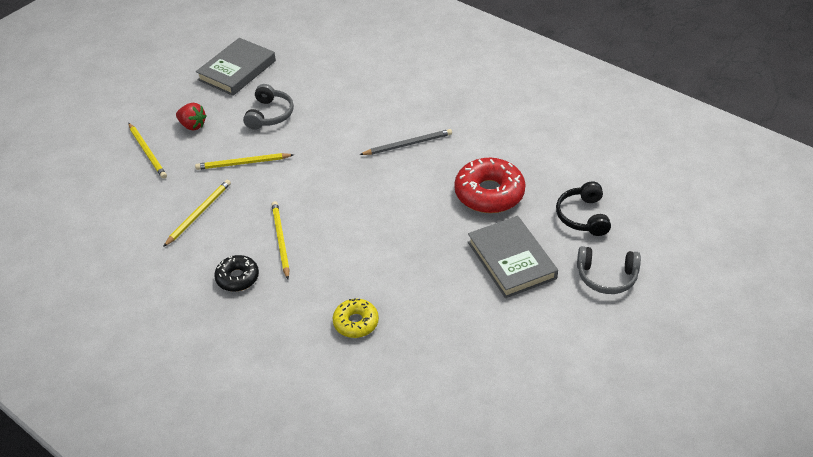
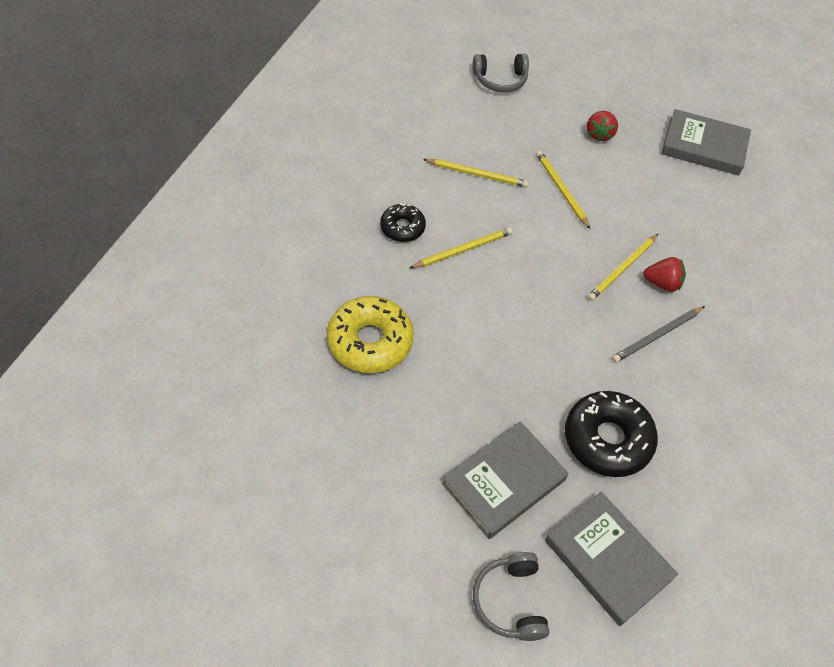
camera: 70 degrees right, 10 degrees up
(147, 152) = (546, 111): yellow pencil -> yellow pencil (622, 269)
(269, 114) = (646, 193): grey headphones -> grey headphones (500, 80)
(356, 322) = (370, 341): yellow donut -> yellow donut, size x1.72
(361, 129) = (662, 283): none -> red strawberry
(408, 144) = (657, 336): grey pencil -> grey pencil turned 90 degrees clockwise
(489, 193) = (607, 439): red donut -> black donut
(583, 216) = (608, 559): black headphones -> grey book

